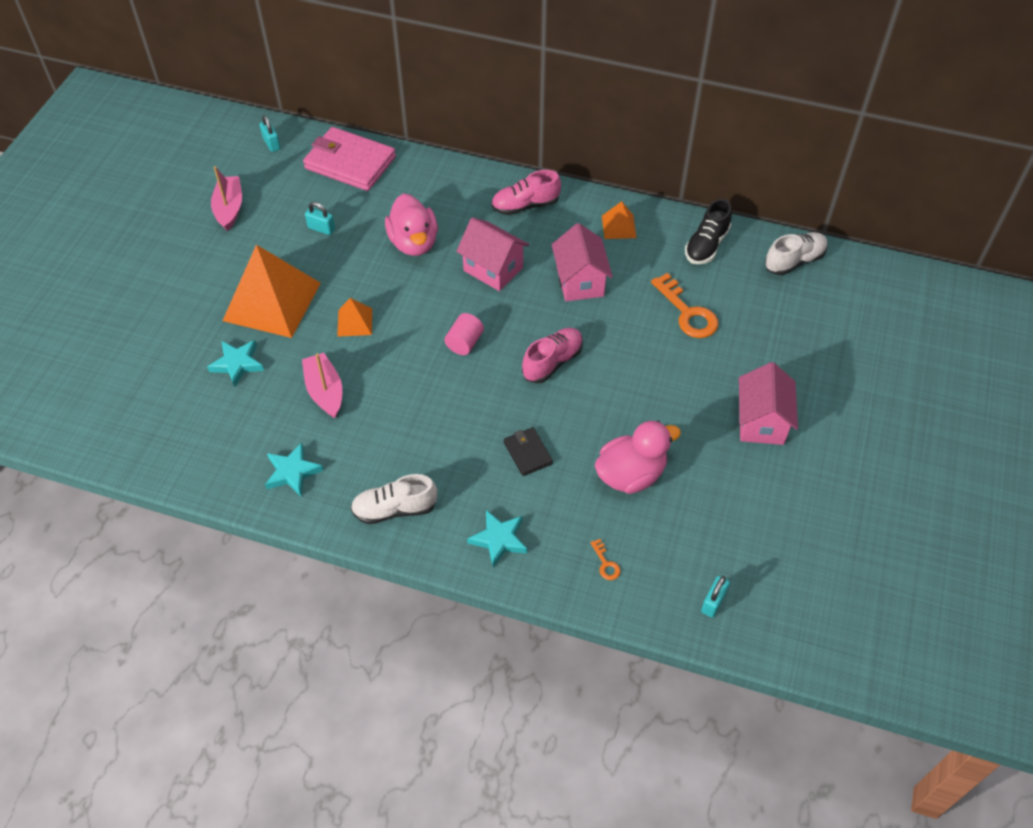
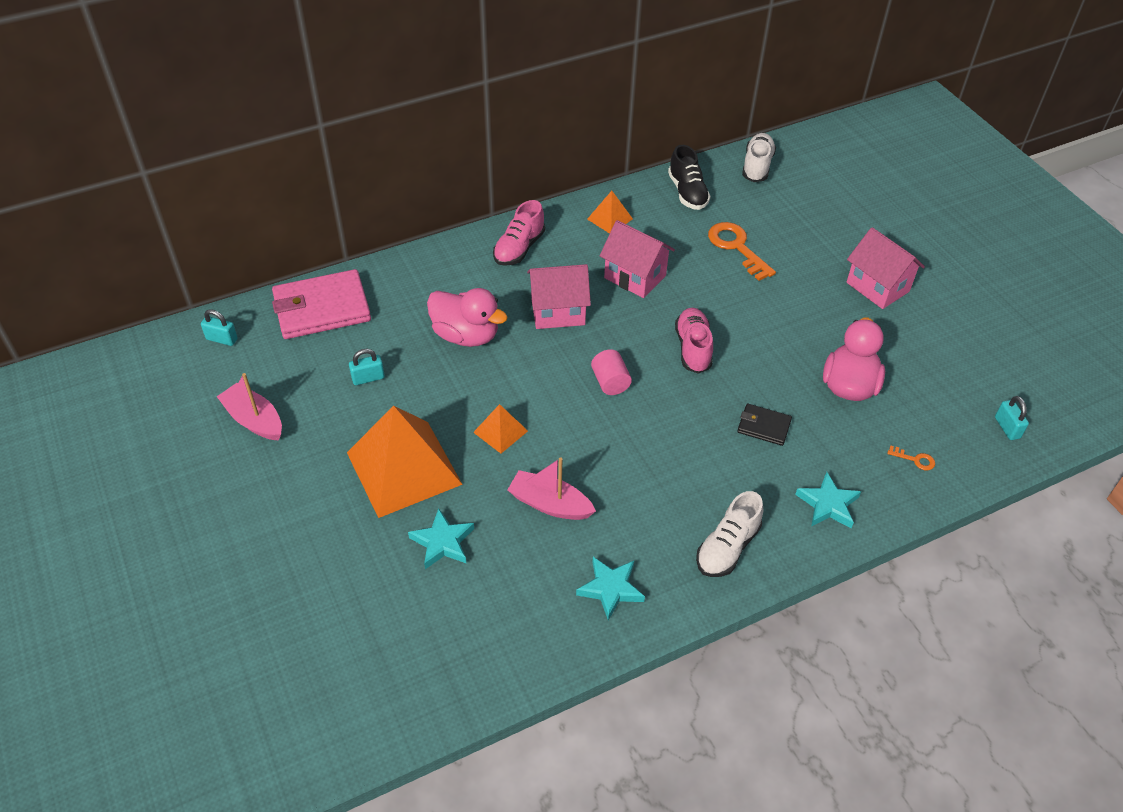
camera: 45 degrees left, 5 degrees down
(687, 313) = (736, 247): orange key -> orange key turned 135 degrees counterclockwise

